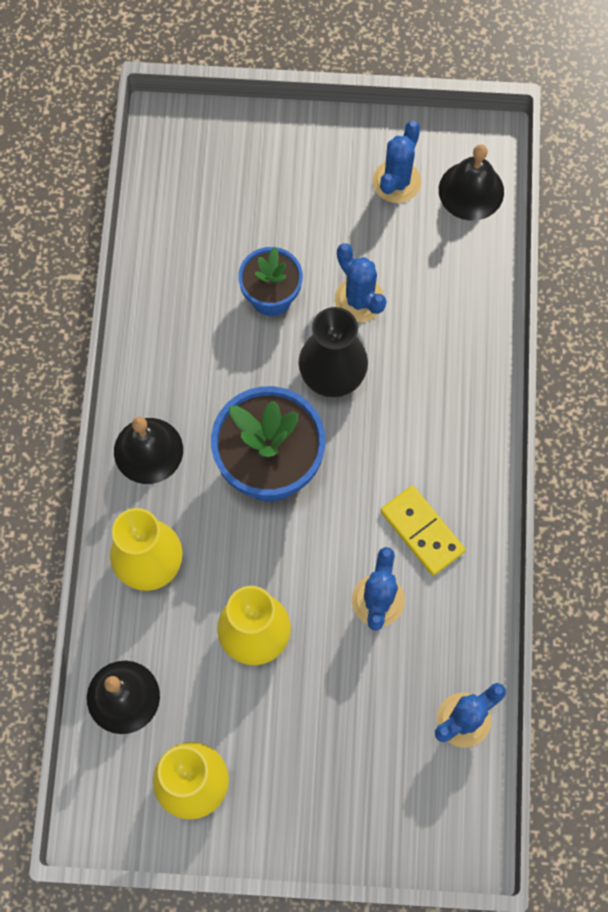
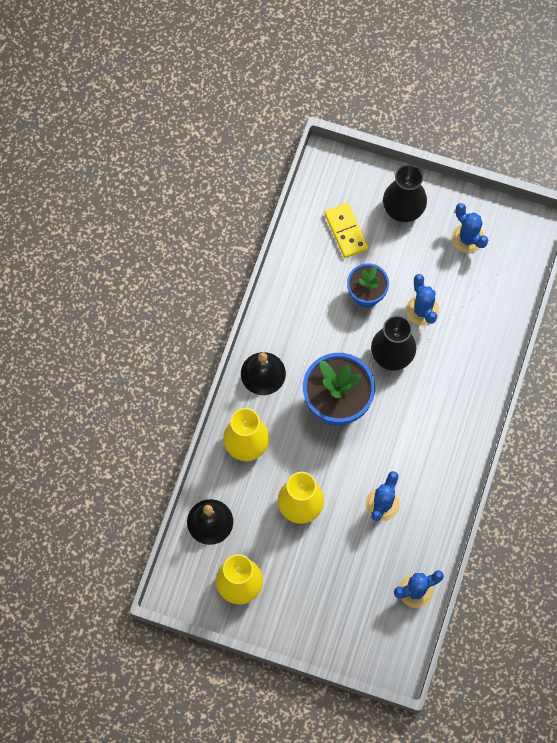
camera: 15 degrees right, 0 degrees up
(292, 162) = (403, 208): none -> black vase
(396, 181) = (468, 238): blue cactus -> blue cactus turned 75 degrees counterclockwise
(422, 531) = (421, 468): yellow domino -> yellow domino (346, 231)
(471, 190) = (515, 256): black bell -> none

